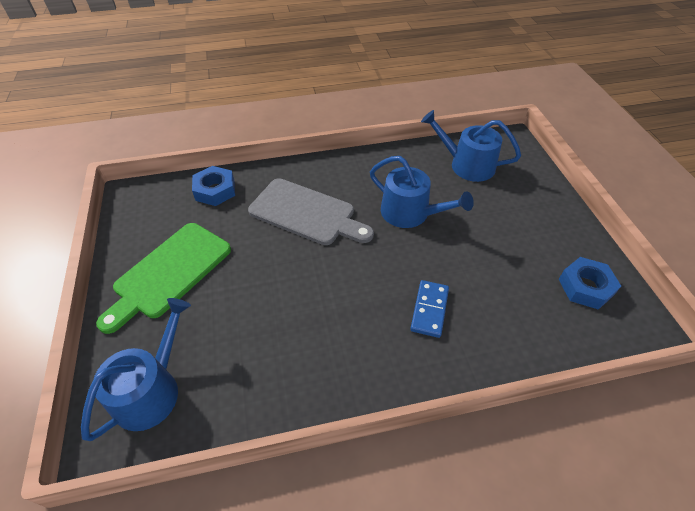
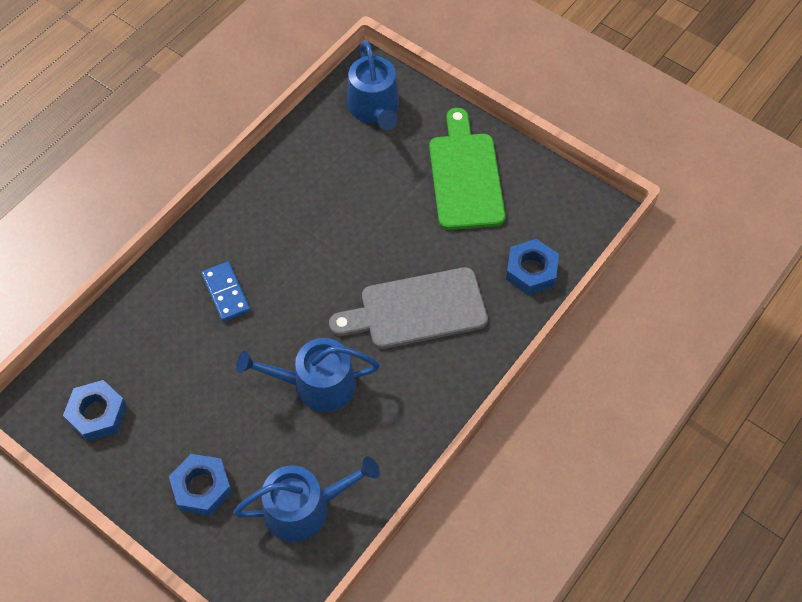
camera: 140 degrees right, 10 degrees up
(525, 205) = (202, 487): none -> blue nut

